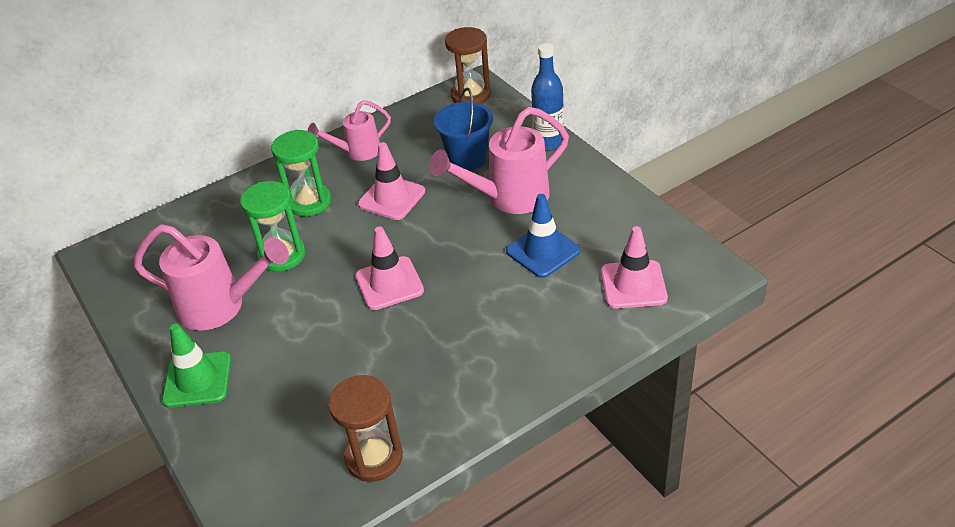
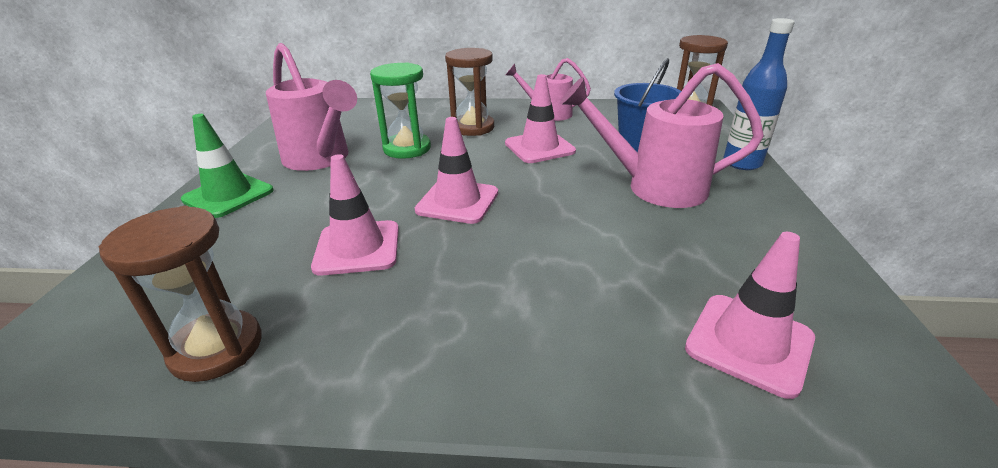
camera: 35 degrees right, 10 degrees down
(309, 202) = (472, 127): green hourglass -> brown hourglass
(367, 356) = (357, 248): none -> pink traffic cone
(543, 251) = (647, 246): blue traffic cone -> none

